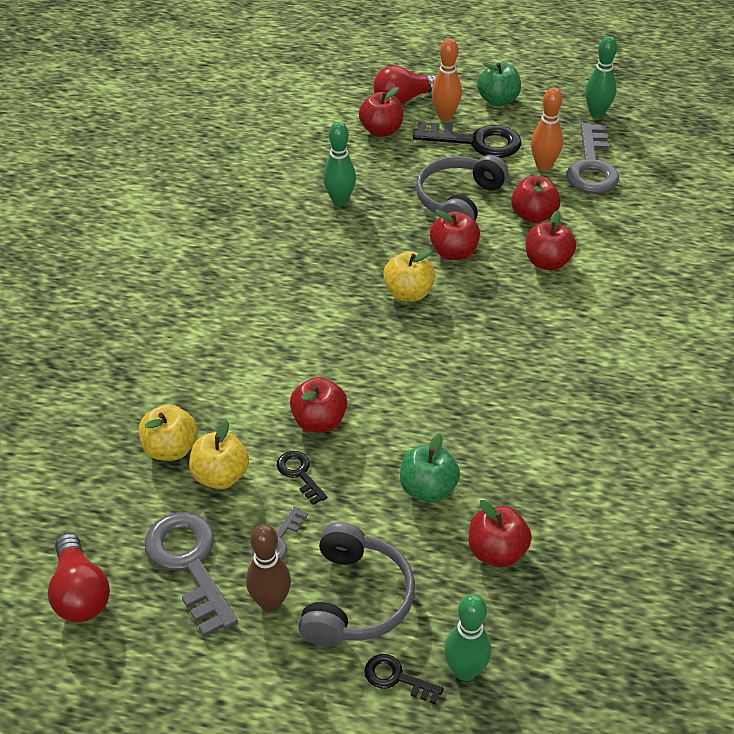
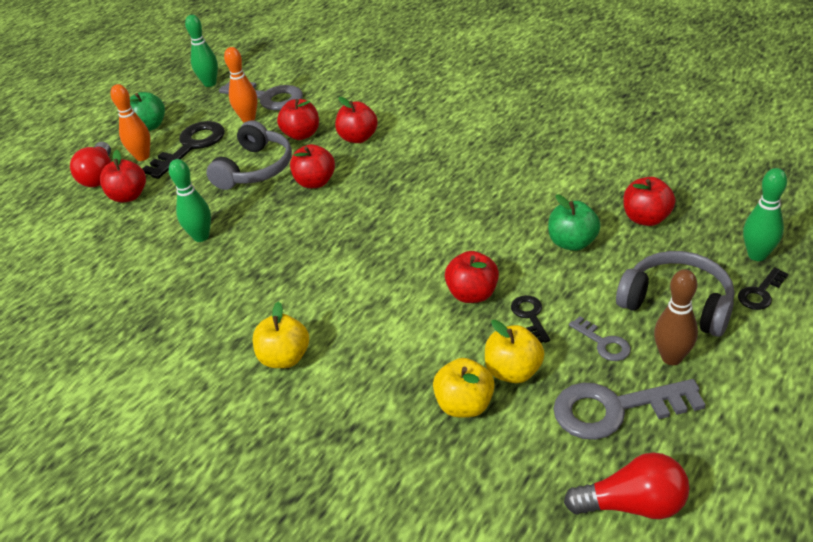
camera: 65 degrees left, 5 degrees down
(299, 474) = (530, 316): black key -> black key turned 90 degrees clockwise
(408, 293) = (347, 215): yellow apple -> yellow apple (285, 358)
(459, 200) = (255, 168): grey headphones -> grey headphones turned 120 degrees counterclockwise

